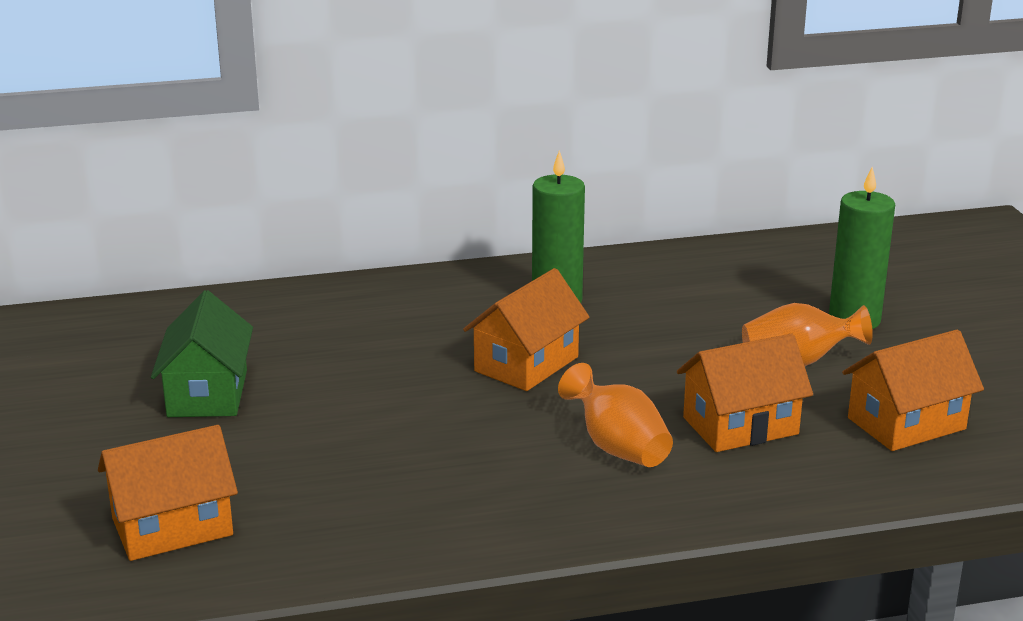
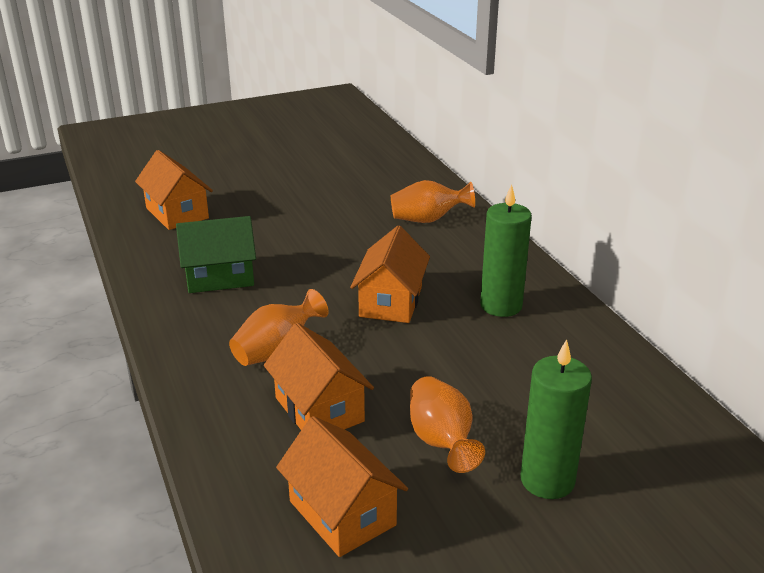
camera: 80 degrees right, 5 degrees up
(207, 393) = (319, 199): green house -> green house (220, 277)
(324, 319) = (428, 220): none -> orange vase
(526, 364) = (391, 302): orange house -> orange house turned 75 degrees clockwise

